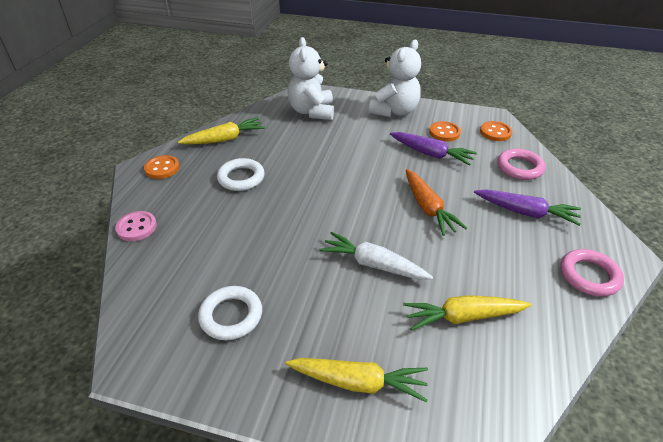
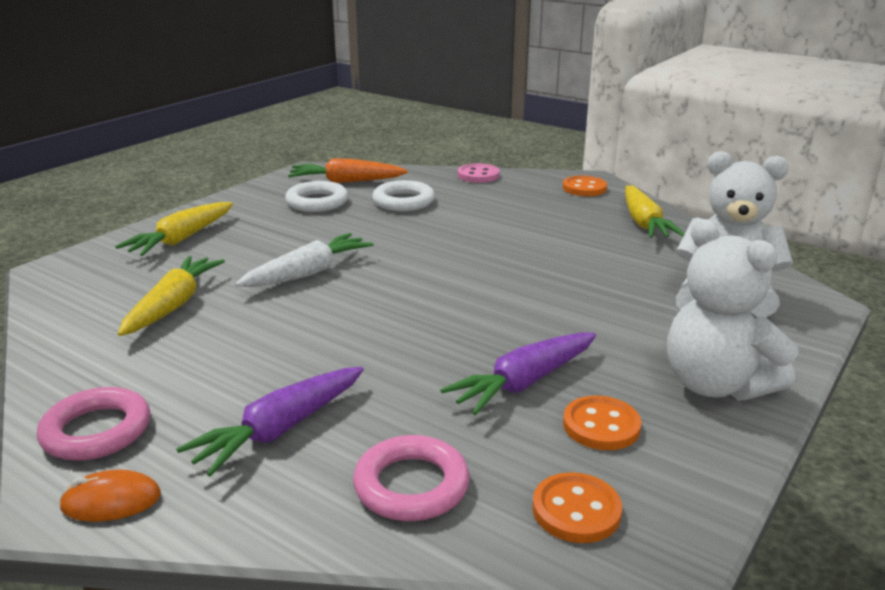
camera: 110 degrees right, 15 degrees down
(241, 178) = (539, 224): white ring -> white ring (403, 201)
(428, 208) = (375, 336): orange carrot -> orange carrot (346, 182)
(612, 243) = (111, 501): none -> orange mouse

